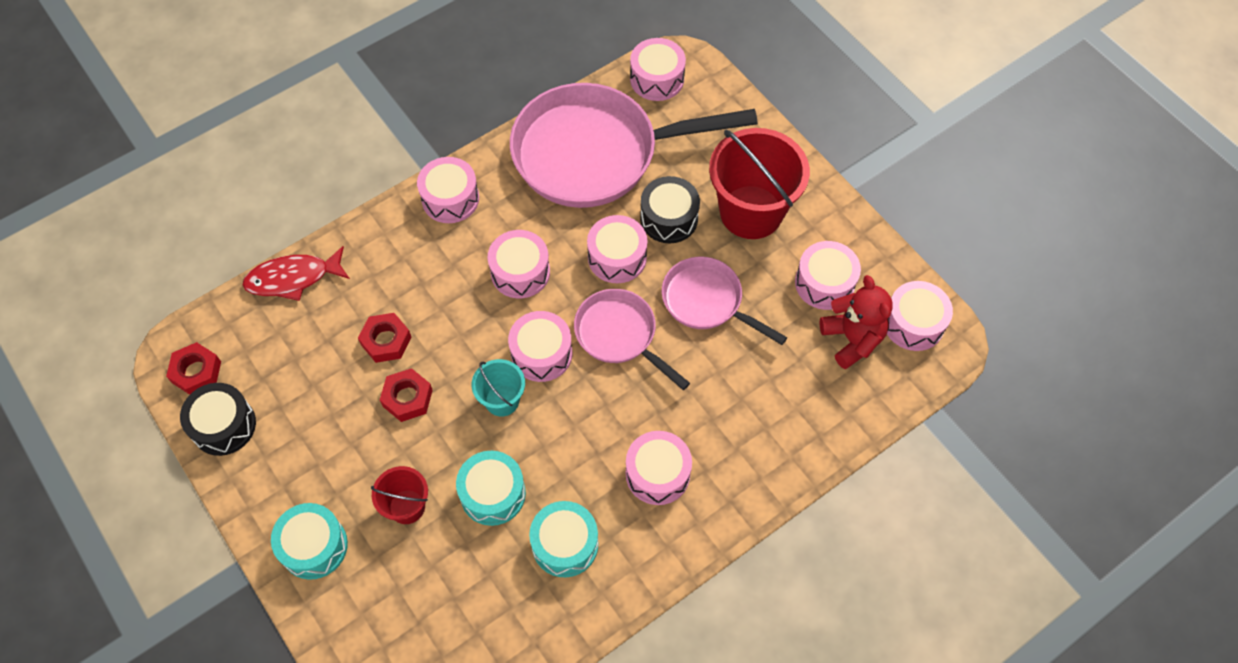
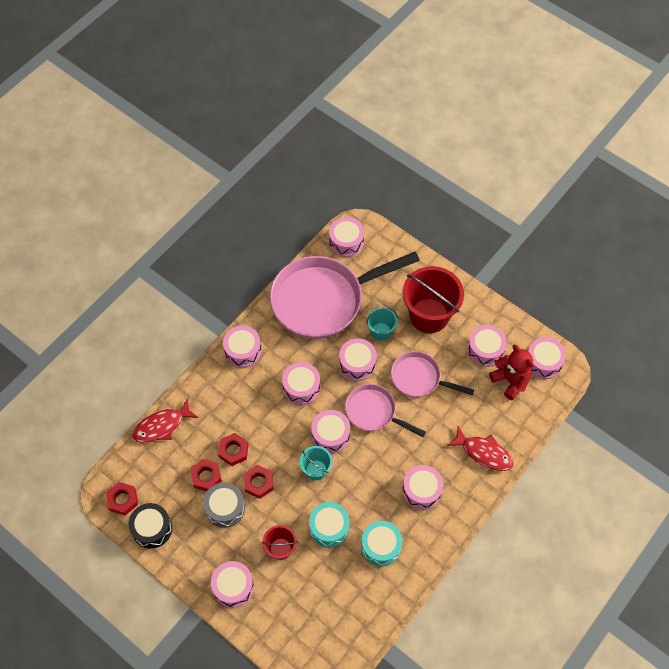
camera: 15 degrees left, 0 degrees up
(314, 546) = (233, 587): turquoise drum -> pink drum
(331, 369) = (206, 477): none -> red nut
(343, 423) = (225, 508): none -> grey drum
(669, 218) = (381, 331): black drum -> turquoise bucket
(776, 440) = (484, 453): none -> red fish

